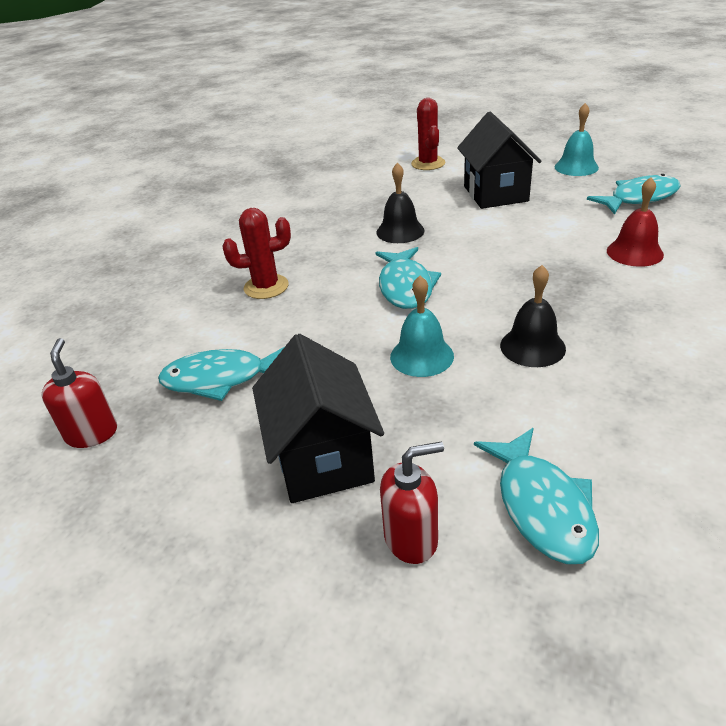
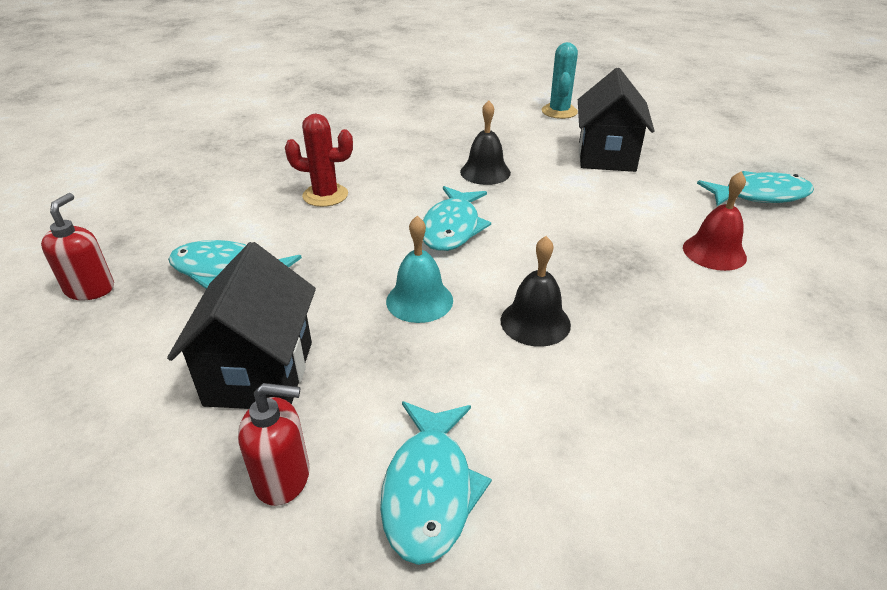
camera: 15 degrees right, 0 degrees up
(428, 163) = (559, 111): red cactus -> turquoise cactus
(576, 167) = (712, 147): turquoise bell -> none

